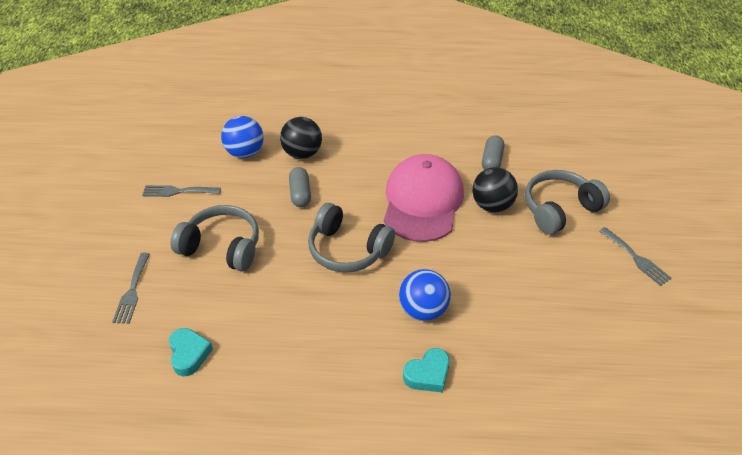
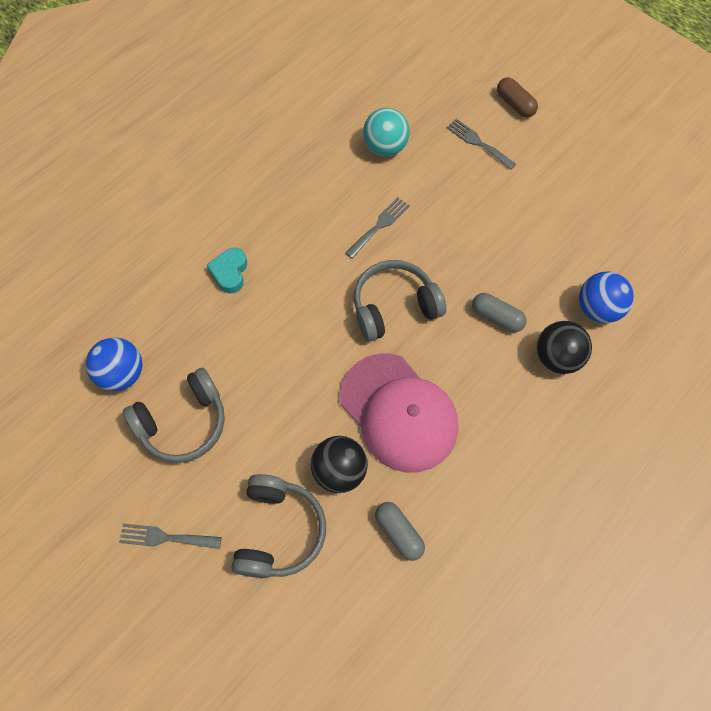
camera: 130 degrees right, 20 degrees up
(62, 291) = (515, 104): none -> brown capsule
(178, 191) = (579, 226): grey fork -> grey fork (379, 226)
(189, 354) = (385, 147): turquoise heart -> turquoise ball
(222, 247) = (477, 221): grey headphones -> grey headphones (183, 423)
(423, 310) = (283, 313): blue ball -> blue ball (122, 374)

